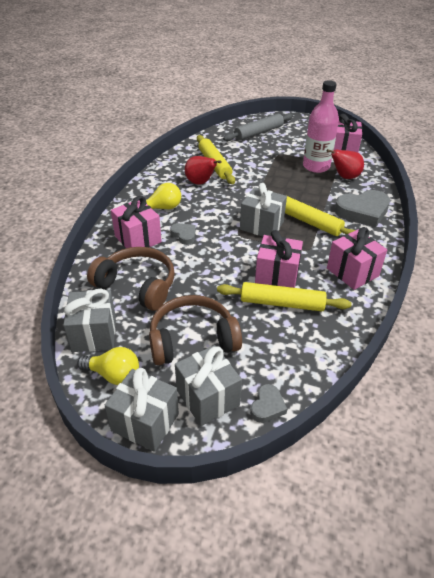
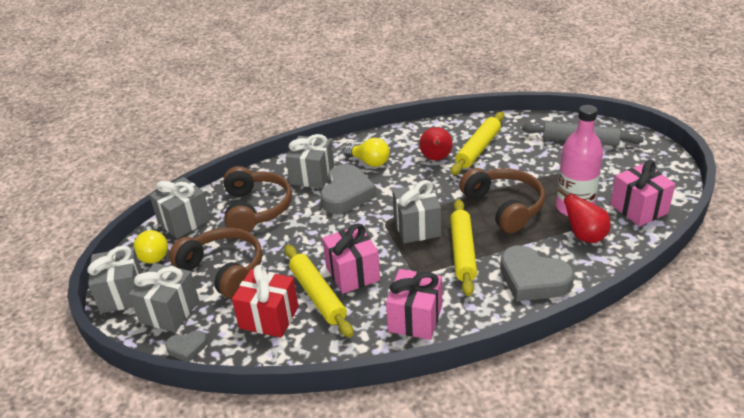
camera: 55 degrees right, 5 degrees down
(138, 239) = (312, 175): pink gift -> grey gift
(184, 235) = (346, 194): grey heart -> grey heart, size x1.98
(279, 340) = (269, 317): none -> red gift
(284, 186) = (504, 206): none -> brown headphones

